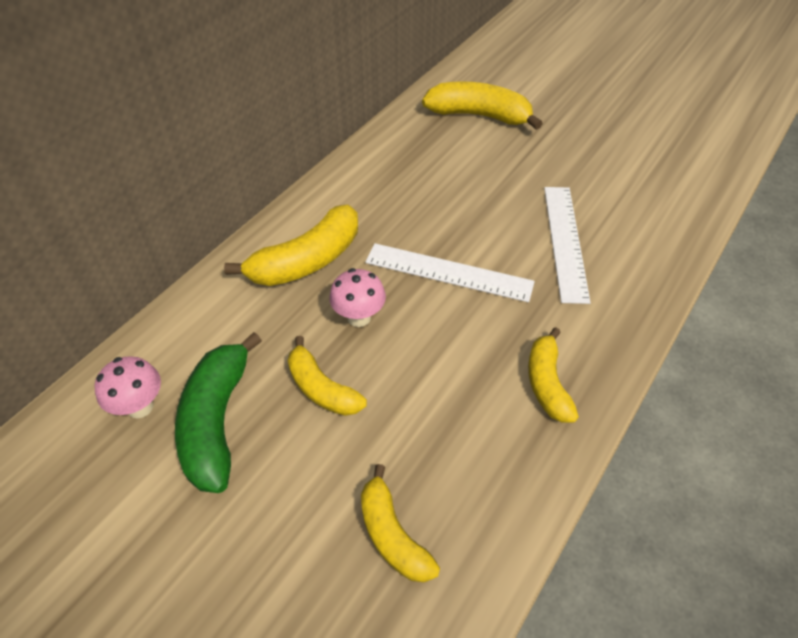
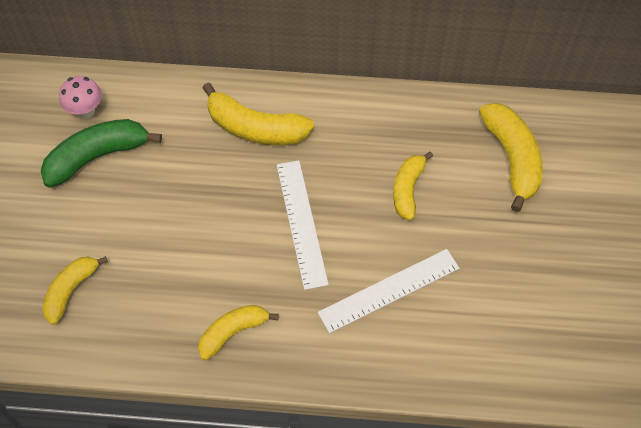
camera: 60 degrees right, 10 degrees up
(322, 388) = (152, 198): yellow banana -> yellow banana (408, 189)
(359, 317) = (223, 188): pink mushroom -> none

